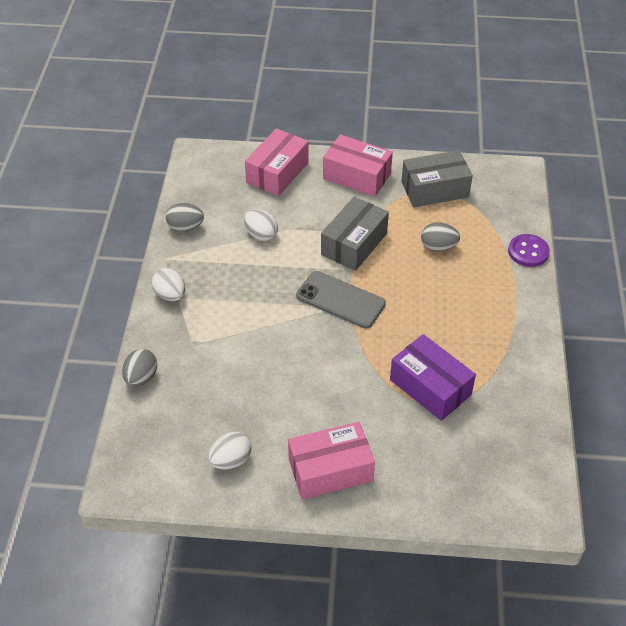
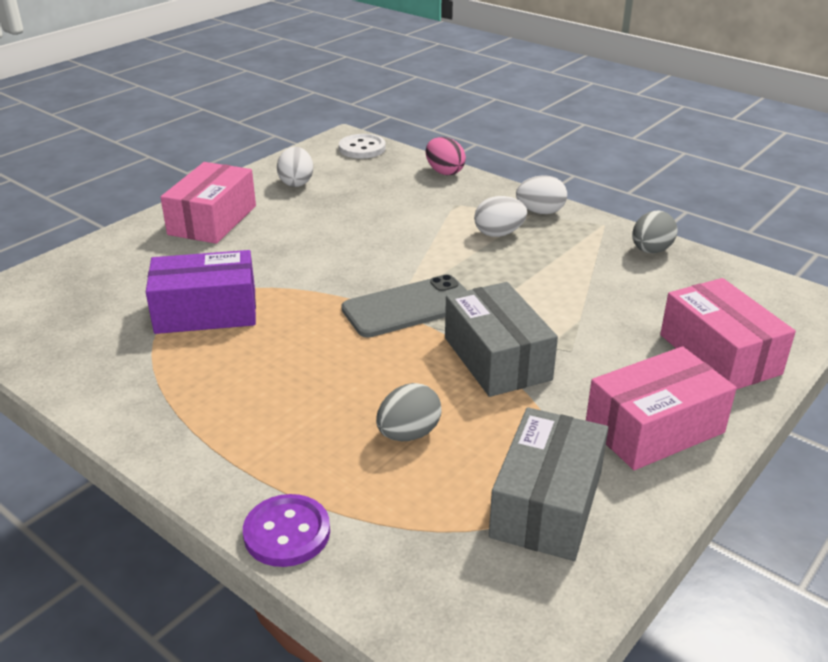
camera: 125 degrees right, 15 degrees down
(132, 458) = (362, 148): none -> white button
(141, 377) = (444, 172): grey egg -> pink egg
(261, 234) = (588, 295): white egg -> white egg (499, 234)

